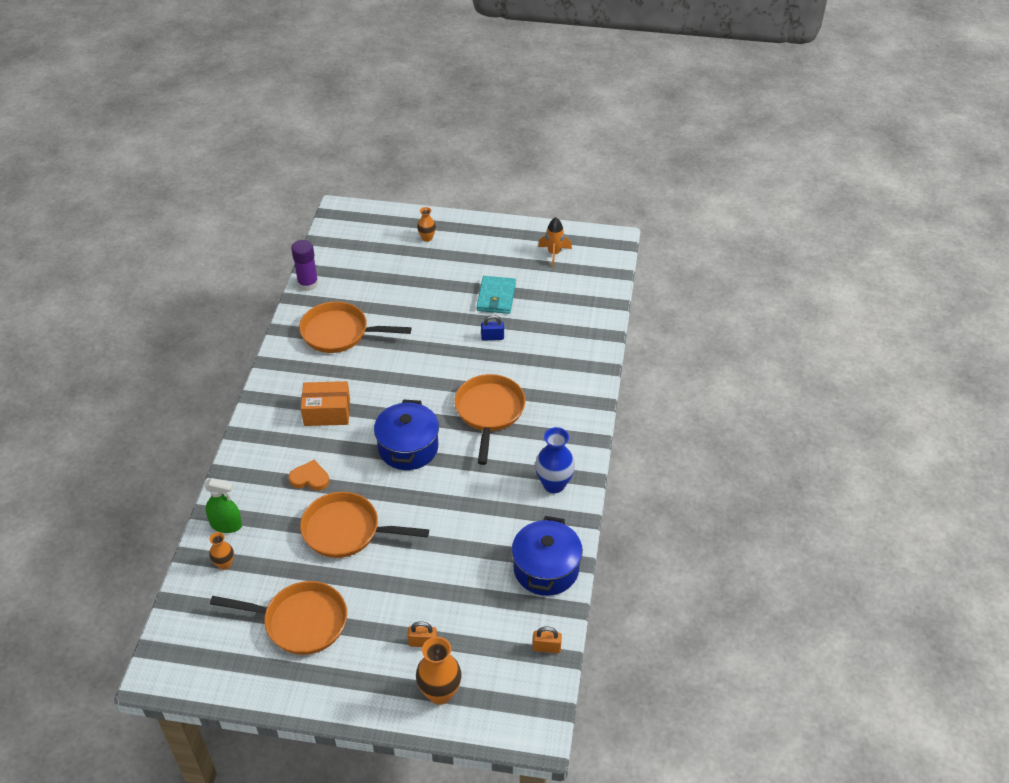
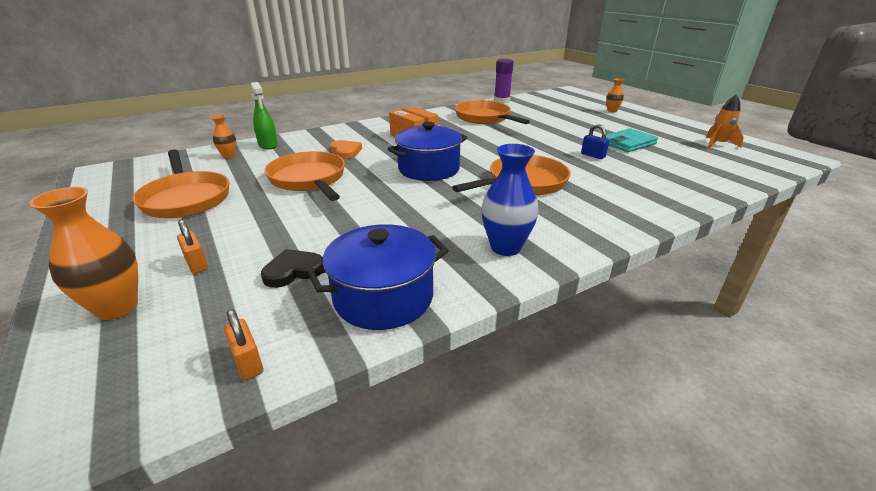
camera: 50 degrees right, 15 degrees down
(479, 597) = (293, 271): none -> black heart

